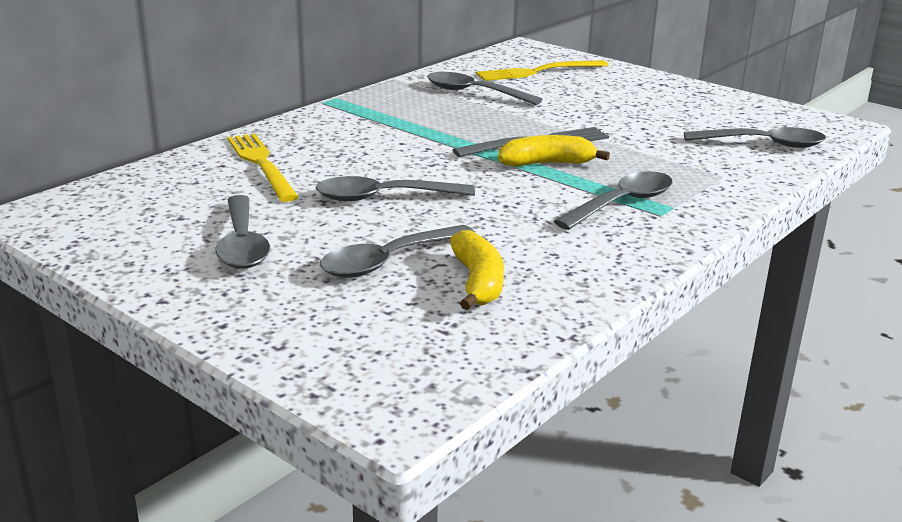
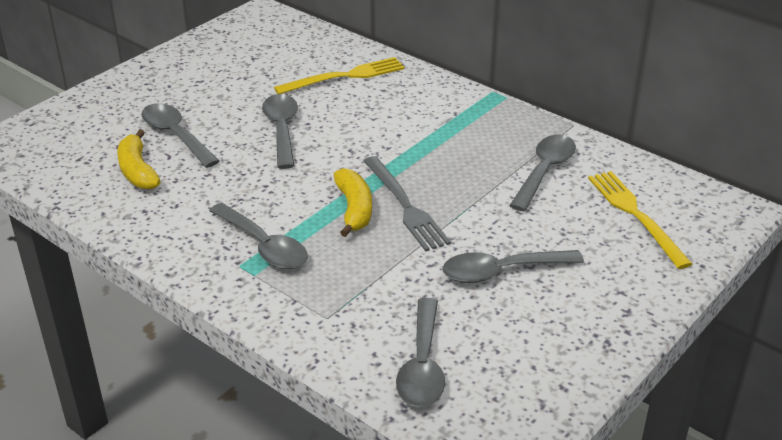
camera: 90 degrees right, 10 degrees up
(242, 244) = (210, 82): grey spoon -> grey spoon (501, 271)
(477, 282) = (137, 171): yellow banana -> yellow banana turned 75 degrees clockwise

